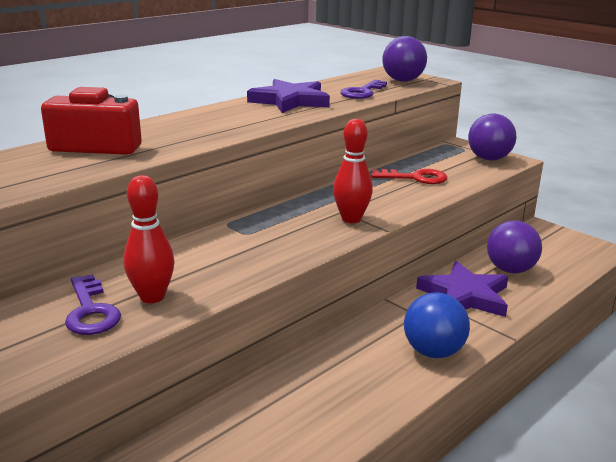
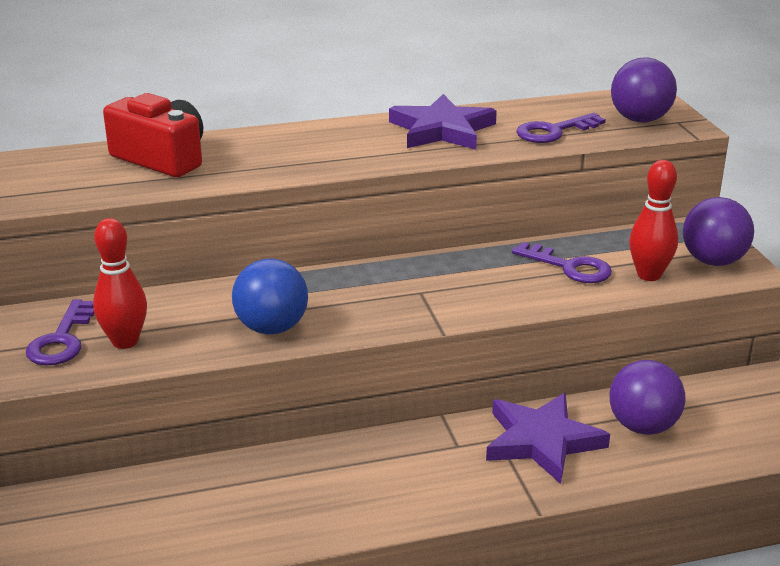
camera: 30 degrees right, 5 degrees up
(351, 219) = (419, 305): red bowling pin -> red bowling pin (649, 275)
(415, 178) = (569, 267): red key -> purple key
(433, 352) = (425, 495): blue ball -> blue ball (271, 328)

